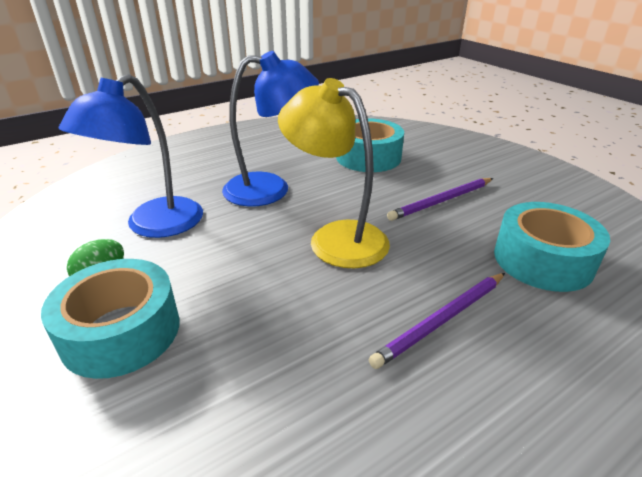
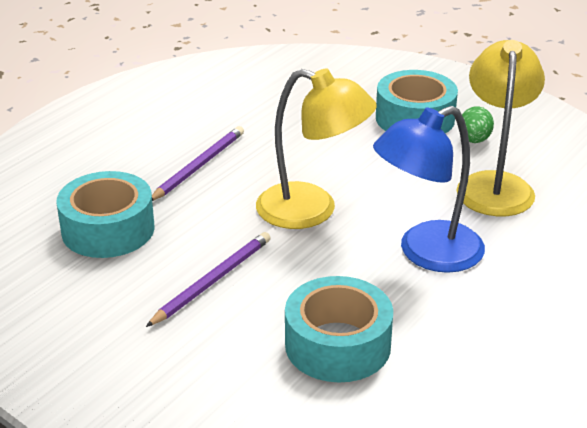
camera: 160 degrees right, 0 degrees up
(154, 226) = (495, 185): blue lamp -> yellow lamp

